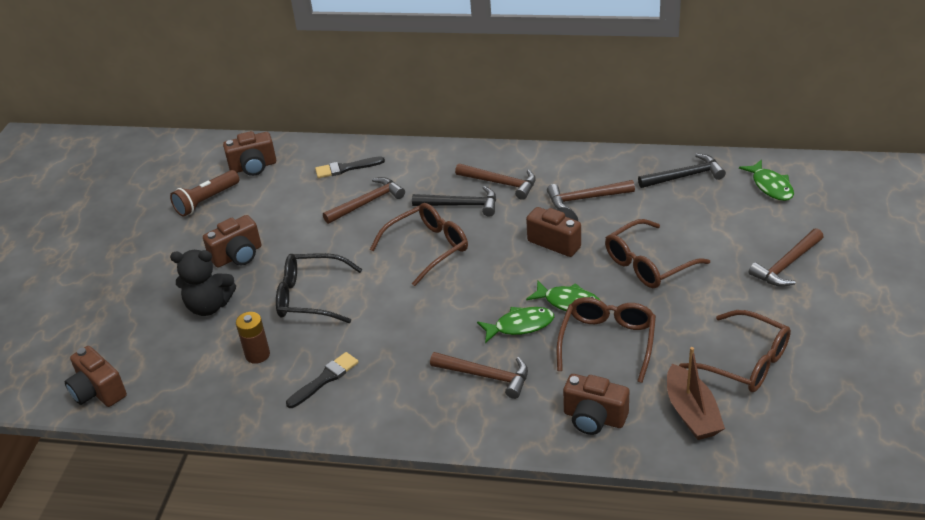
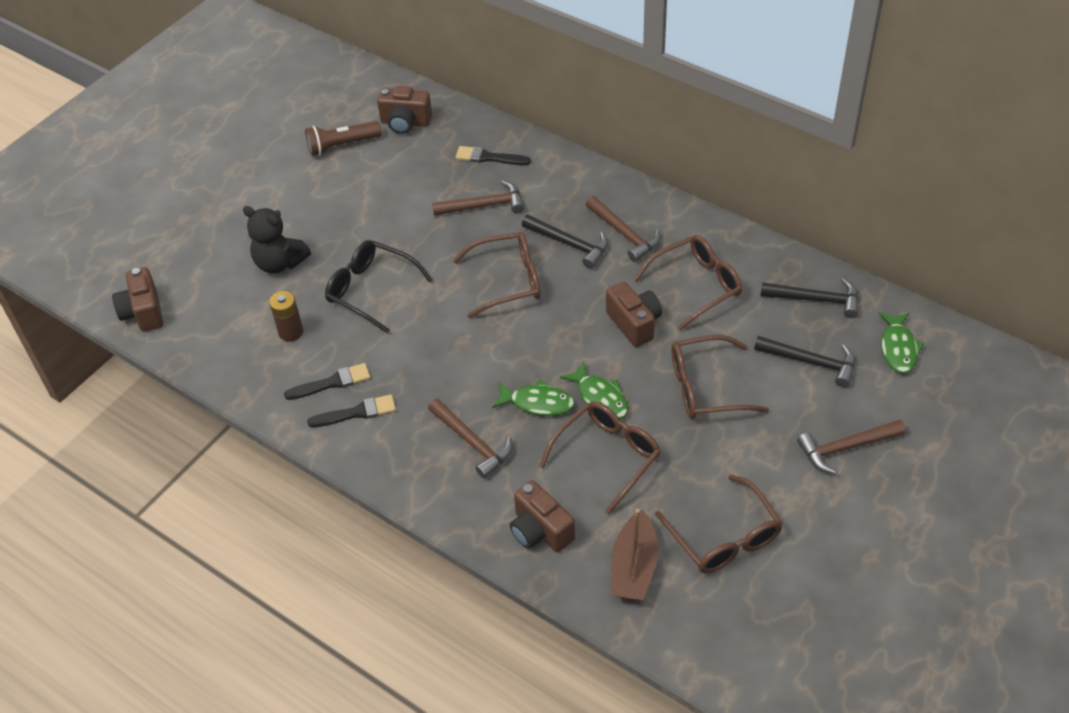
camera: 25 degrees right, 10 degrees up
(238, 256) = (334, 218): brown camera -> none
(365, 393) = (357, 412): none -> black brush
(585, 199) = (696, 286): brown hammer -> brown glasses
(714, 218) = (811, 362): none -> black hammer

